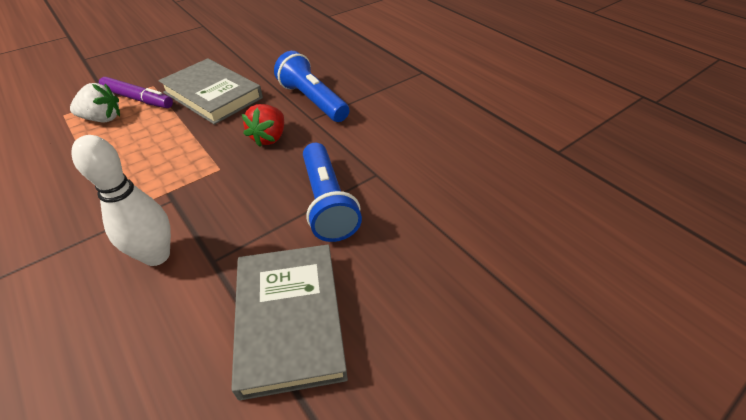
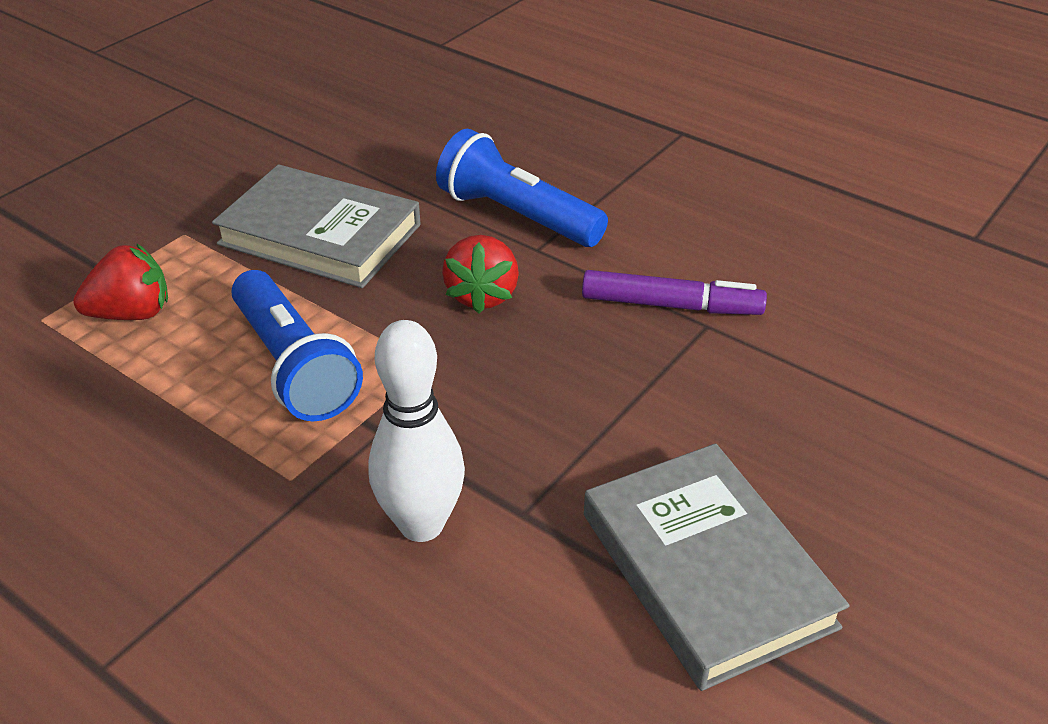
camera: 15 degrees left, 5 degrees down
(103, 119) = (132, 313): white strawberry -> red strawberry
(138, 99) = (174, 264): purple marker -> purple marker (671, 305)
(327, 203) = (654, 385): blue flashlight -> blue flashlight (294, 366)

